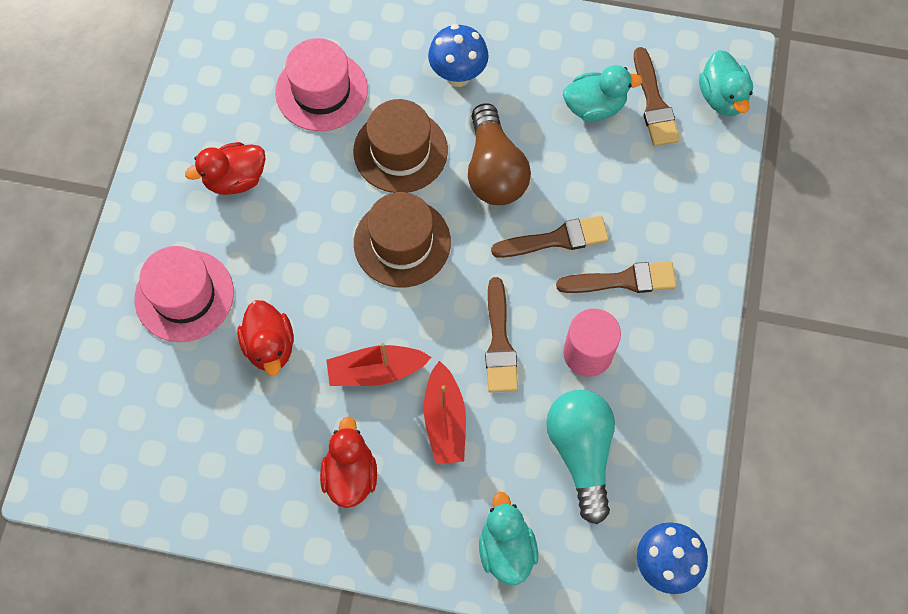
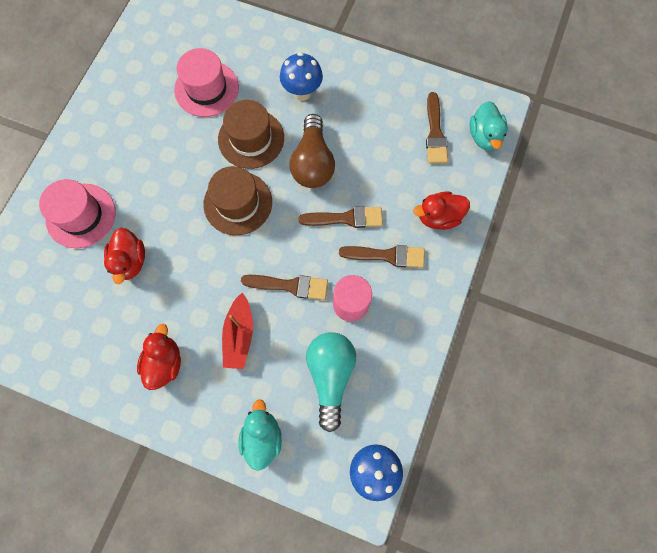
camera: 10 degrees right, 5 degrees up
(235, 179) = (134, 140): red duck -> red duck (438, 217)
(376, 371) = (199, 291): red boat -> none
(499, 342) = (290, 286): brown brush -> brown brush turned 90 degrees counterclockwise
(594, 106) = (392, 129): turquoise duck -> none

